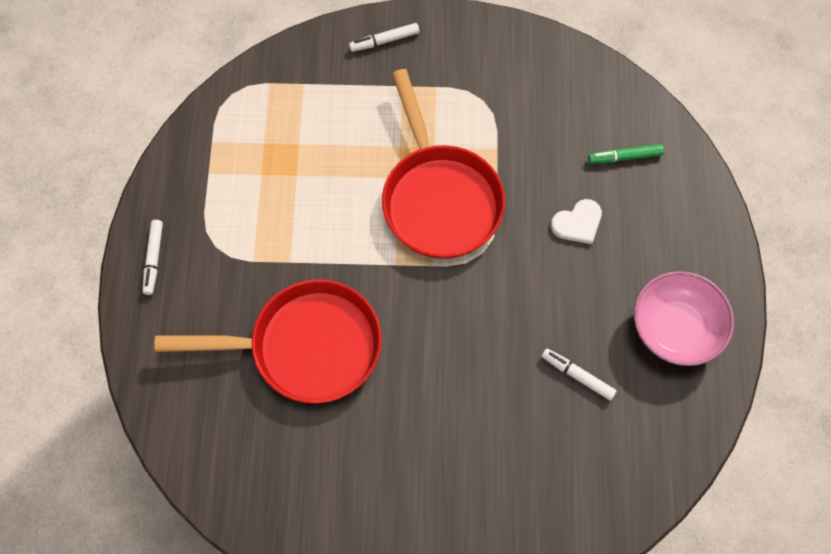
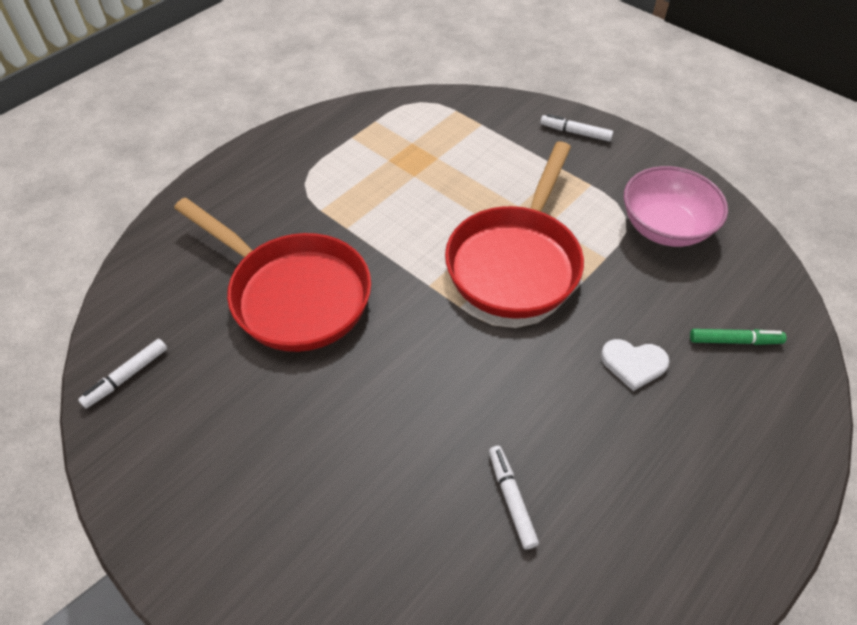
camera: 40 degrees right, 15 degrees down
(154, 258) = (254, 164): white marker -> white marker (127, 376)
(625, 157) = (734, 341): green marker -> green marker turned 150 degrees clockwise
(675, 329) = (661, 535): pink bowl -> pink bowl (665, 227)

